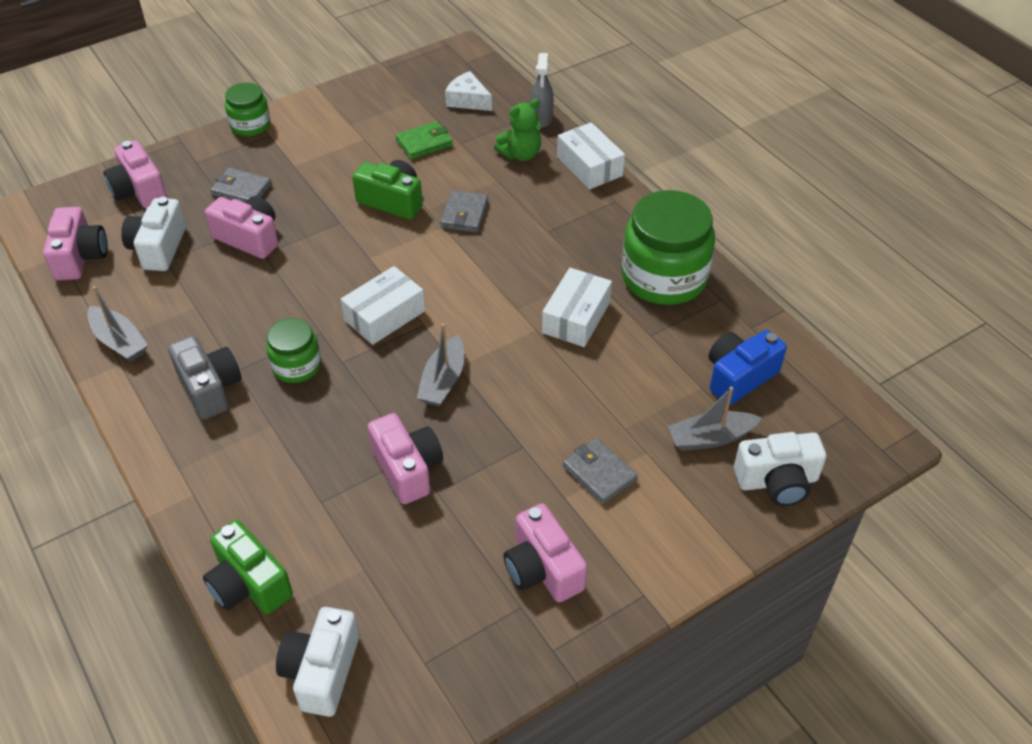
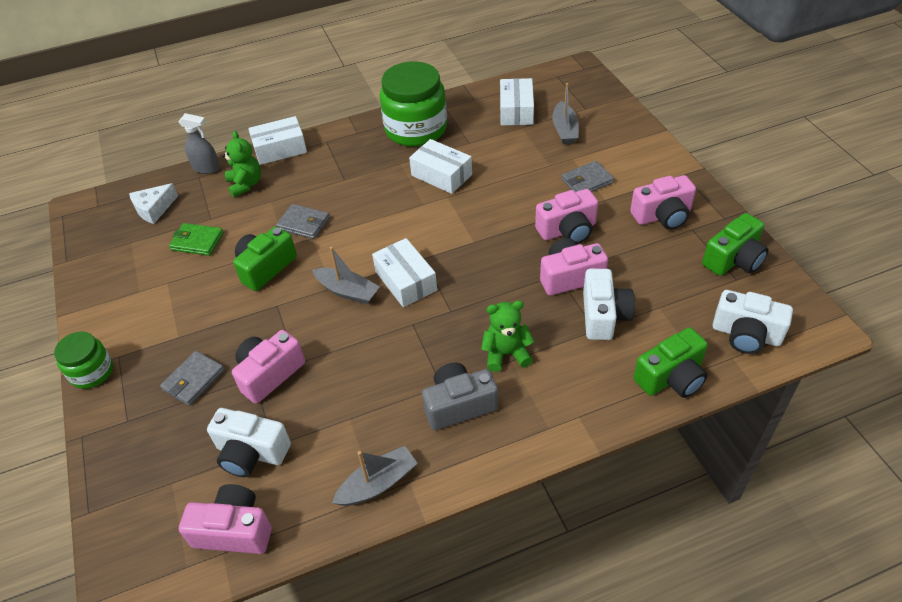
camera: 75 degrees left, 0 degrees up
(139, 190) = (147, 475): pink camera -> pink camera (567, 230)
(280, 419) = (506, 354): none -> green teddy bear
(296, 366) = (447, 341): green jar -> none
(424, 143) = (197, 241): green wallet -> green wallet turned 60 degrees counterclockwise
(443, 381) = (486, 251): grey boat -> grey boat (347, 291)
(464, 660) = (733, 259): none -> green camera
(739, 377) = (516, 111): blue camera -> white box
(777, 481) = (602, 109): white camera -> white camera (603, 316)

